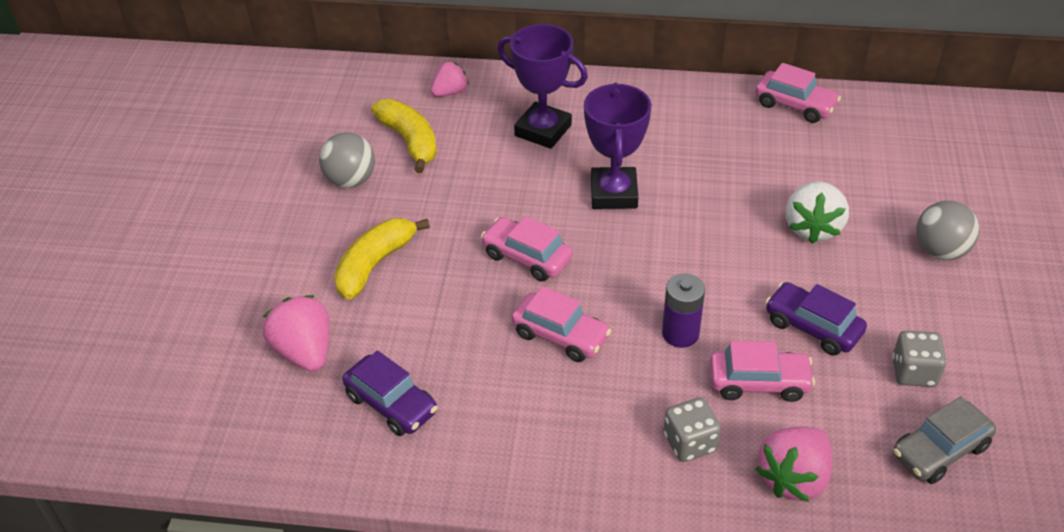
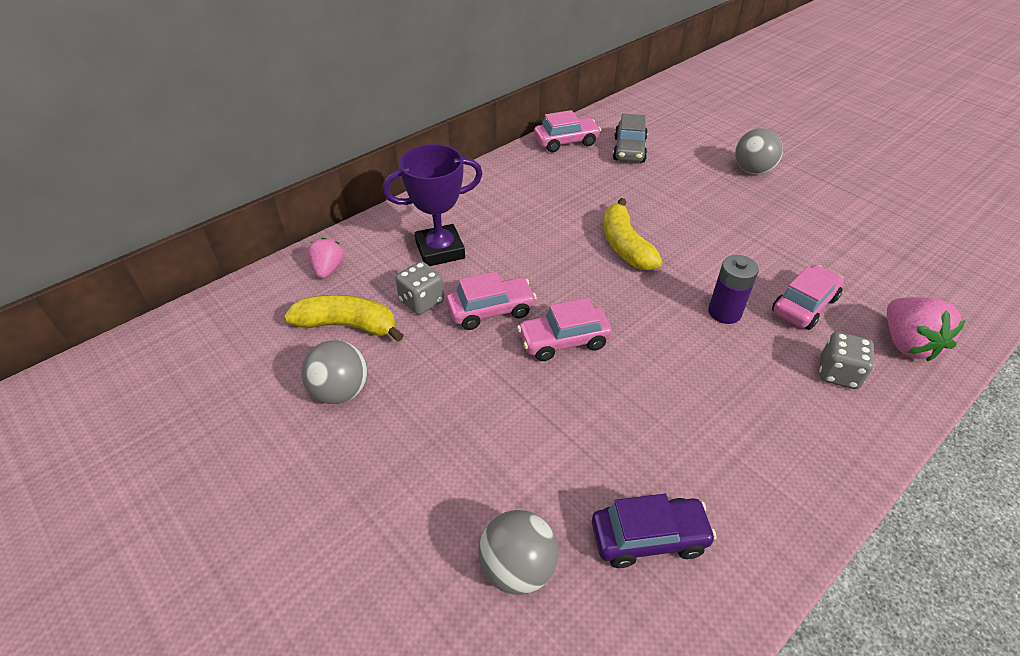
camera: 50 degrees left, 0 degrees up
(304, 351) = (517, 568): pink strawberry -> grey ball
(375, 264) = (464, 440): yellow banana -> yellow banana (625, 245)
(560, 335) = (668, 374): pink car -> pink car (491, 310)
(613, 193) = (550, 258): purple trophy -> none
(812, 228) = (682, 200): white strawberry -> none
(812, 327) = (772, 253): purple car -> none
(914, 372) = (847, 239): grey dice -> grey dice (422, 301)
(940, 451) = (922, 269): grey car -> grey car (629, 150)

